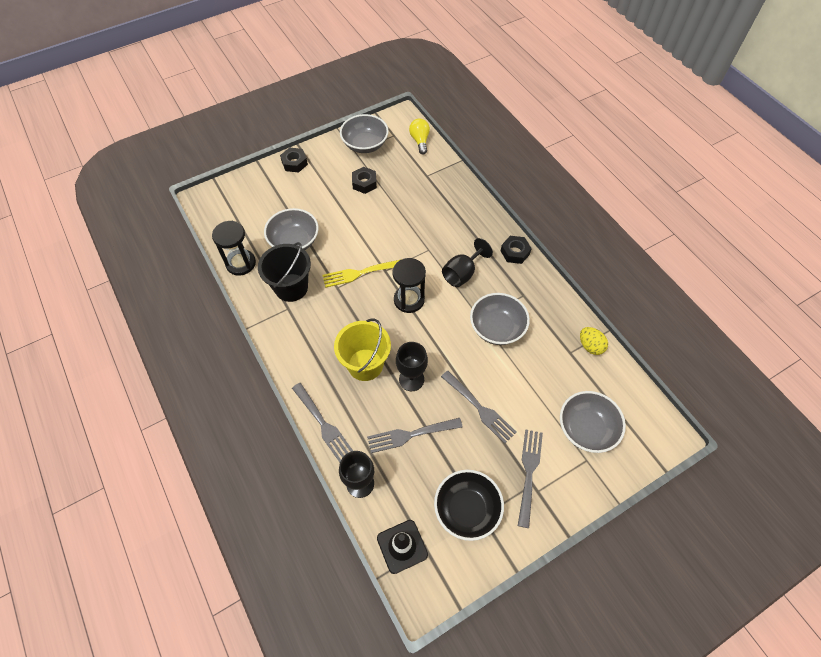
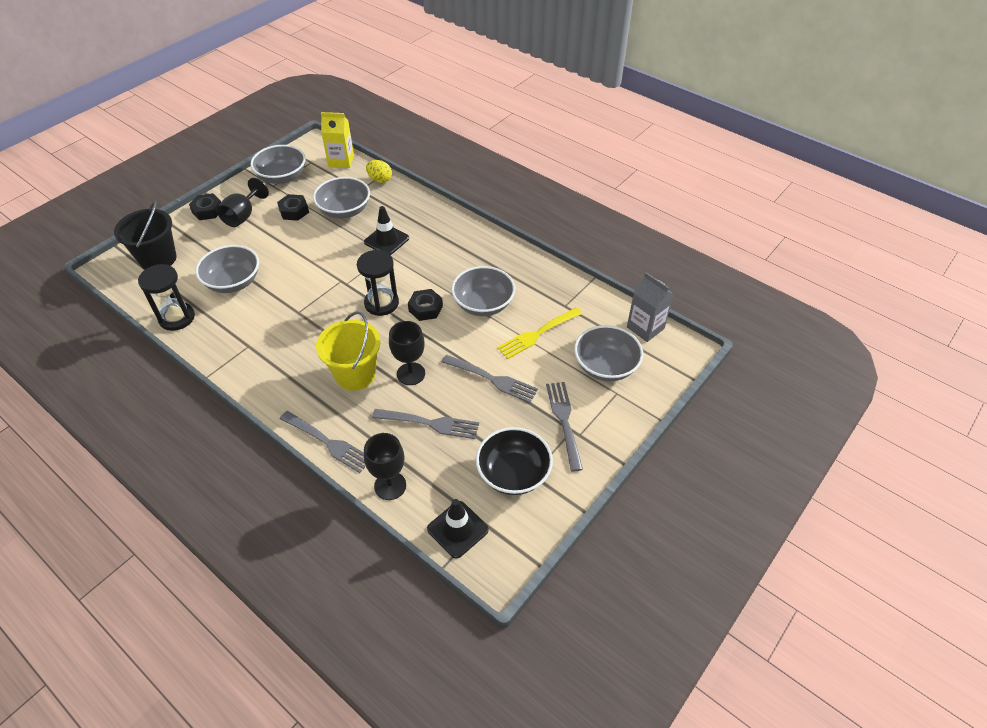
camera: 20 degrees left, 10 degrees down
(291, 287) = (245, 325): black bucket -> black bucket (158, 259)
(360, 273) = (319, 292): yellow fork -> yellow fork (538, 333)
(407, 194) = (344, 211): none -> grey bowl
(411, 434) = (429, 423): grey fork -> grey fork turned 135 degrees counterclockwise
(420, 141) = (341, 161): yellow light bulb -> yellow carton
(433, 235) = (386, 240): none -> black traffic cone
(462, 273) = (429, 266): black goblet -> black goblet (243, 216)
(515, 252) = (477, 234): black nut -> black nut (425, 308)
(590, 346) = (582, 295): yellow egg -> yellow egg (380, 179)
(638, 400) = (645, 328): none -> grey carton

